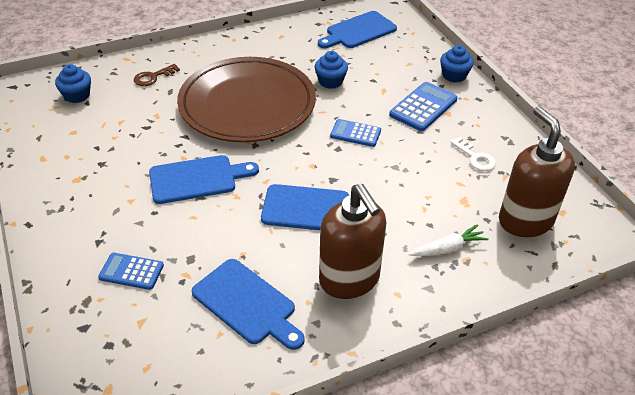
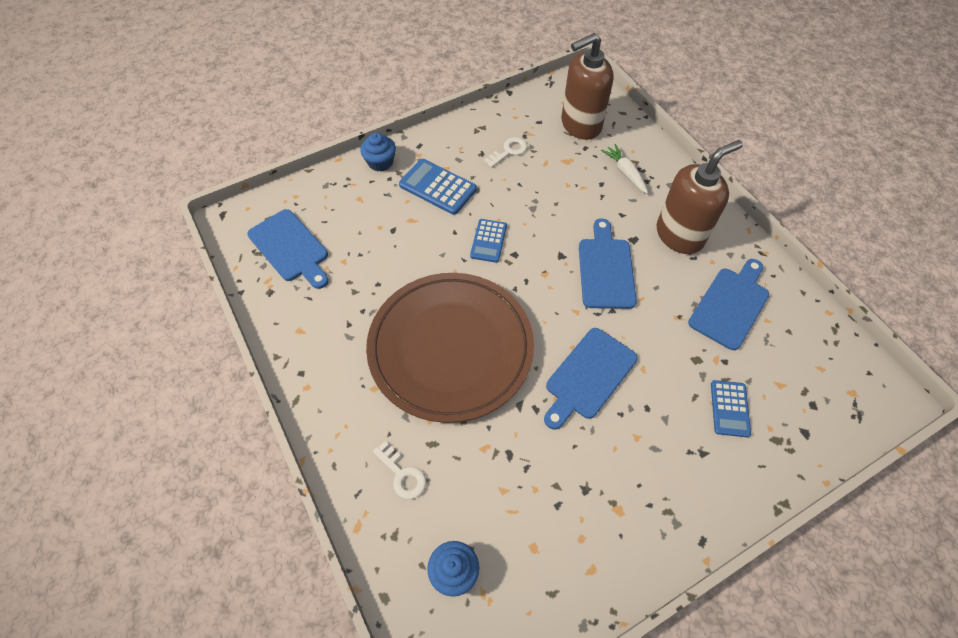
camera: 95 degrees left, 15 degrees up
(153, 77) = (402, 474): brown key -> white key
(197, 179) = (588, 376): blue cutting board -> blue cutting board turned 120 degrees counterclockwise
(330, 81) = (398, 269): blue cupcake -> none

